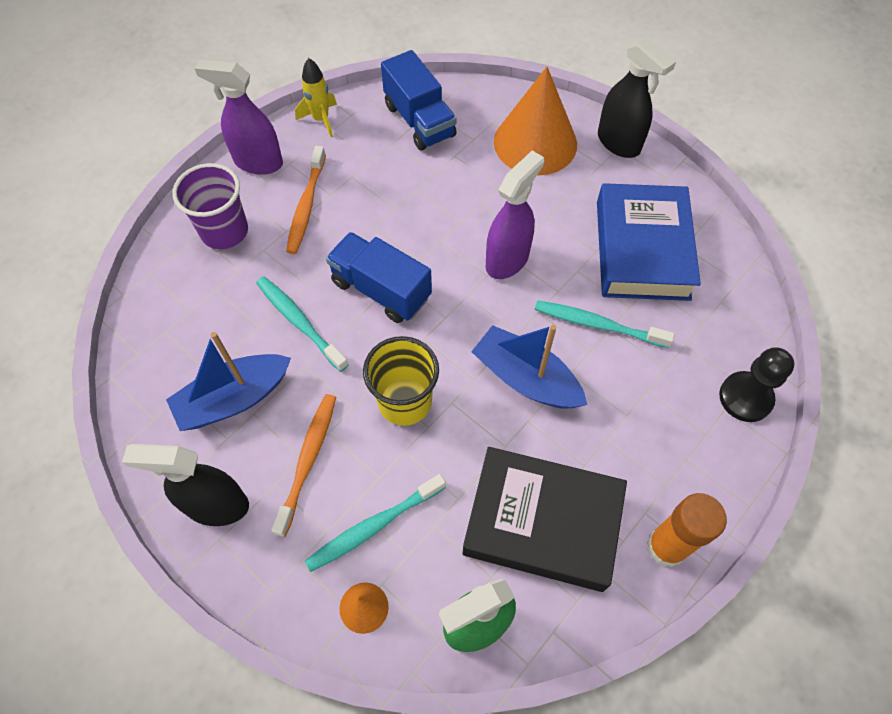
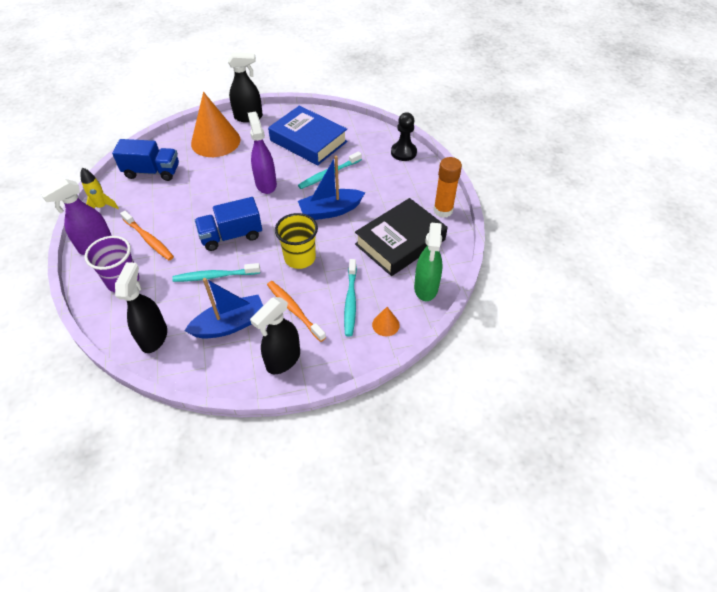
camera: 55 degrees left, 10 degrees down
(163, 328) = (154, 337): none -> black spray bottle
(234, 399) = (230, 324): blue boat -> blue boat turned 120 degrees counterclockwise

